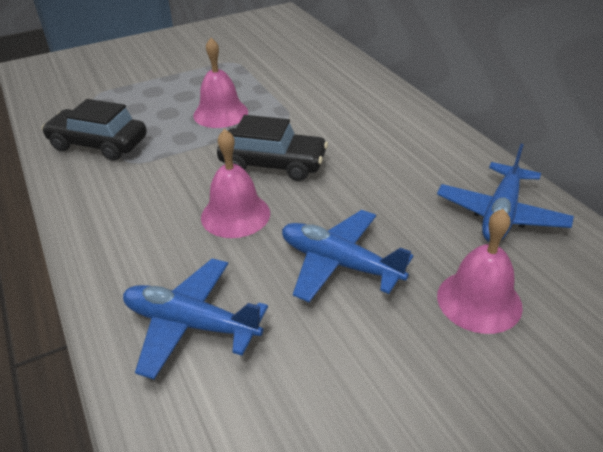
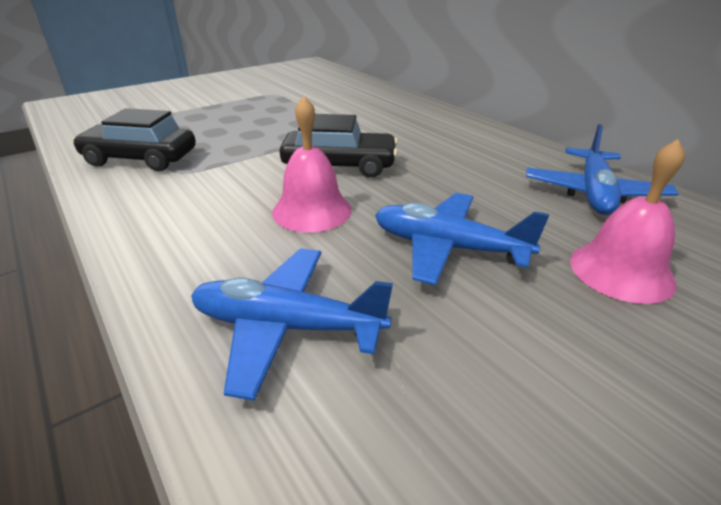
camera: 10 degrees left, 5 degrees down
(220, 113) = (271, 130): pink bell -> none

